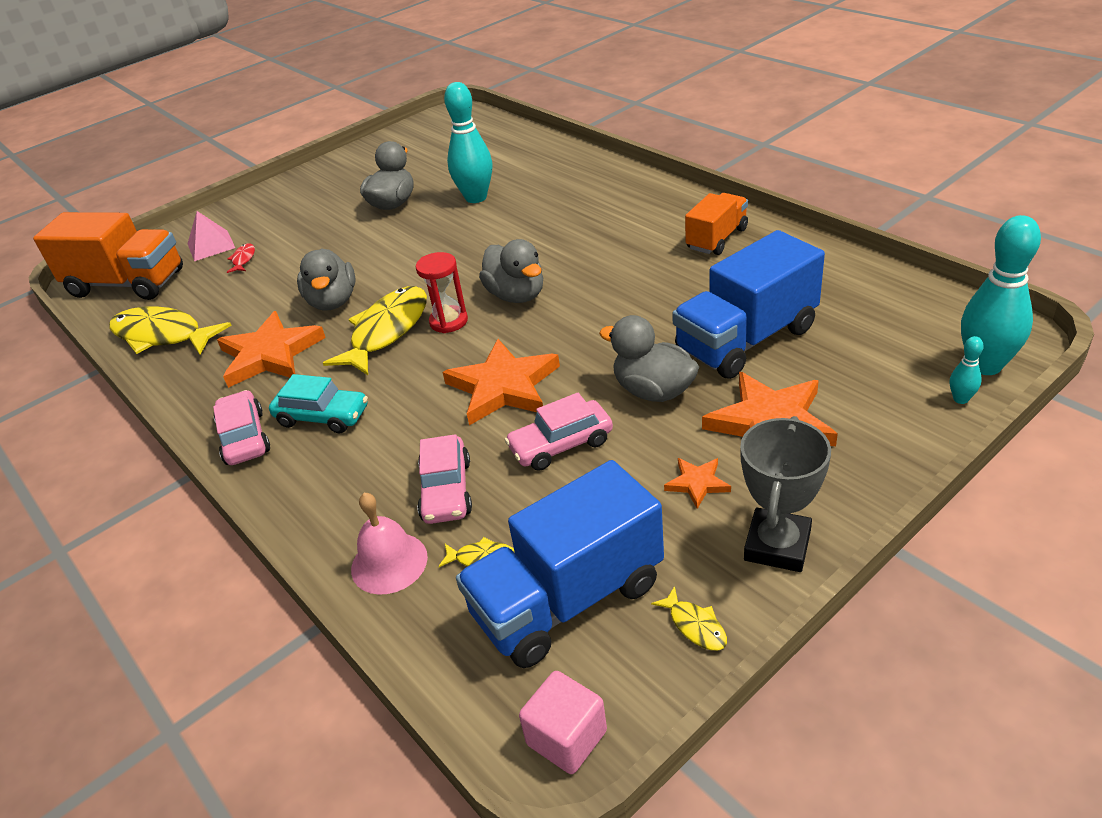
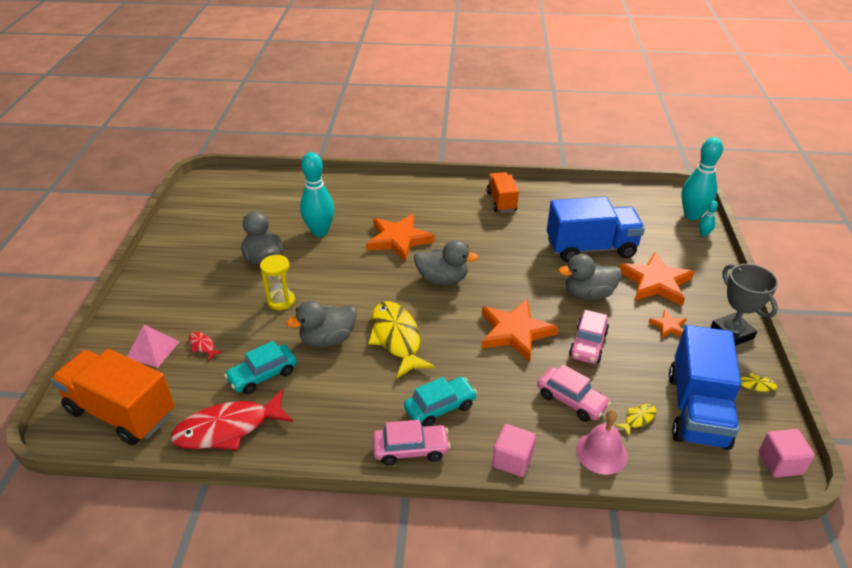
camera: 50 degrees left, 0 degrees up
(127, 283) = (121, 412): orange truck -> orange truck turned 120 degrees counterclockwise
(162, 335) = (228, 428): yellow fish -> red fish
(244, 306) = (263, 375): none -> turquoise car
(244, 438) = (411, 449): pink car -> pink car turned 150 degrees clockwise
(270, 354) = (339, 393): orange star -> orange star (398, 239)
(302, 507) = (512, 460): none -> pink cube
(333, 301) = (328, 339): grey duck -> grey duck turned 120 degrees clockwise
(350, 249) = (281, 301): none -> yellow hourglass
(448, 321) = (426, 313): red hourglass -> none
(746, 340) = (590, 248): blue truck -> blue truck turned 105 degrees counterclockwise

